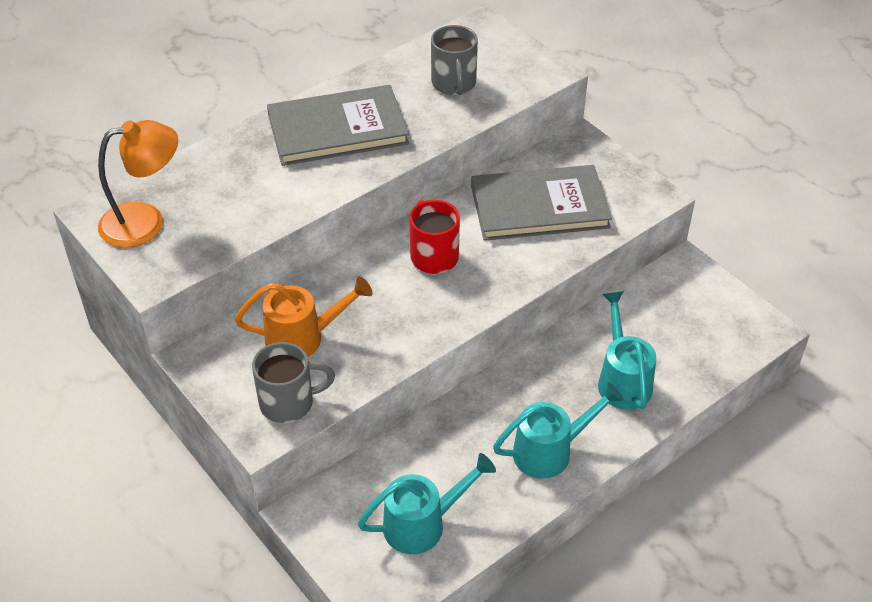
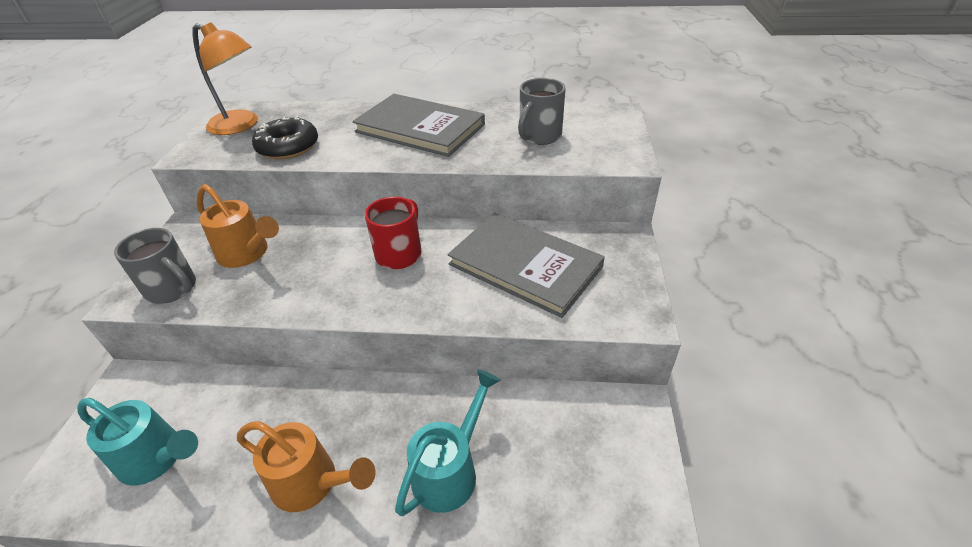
camera: 45 degrees right, 5 degrees down
(243, 215) = (288, 147): none -> black donut
(550, 451) = (312, 483): turquoise watering can -> orange watering can

